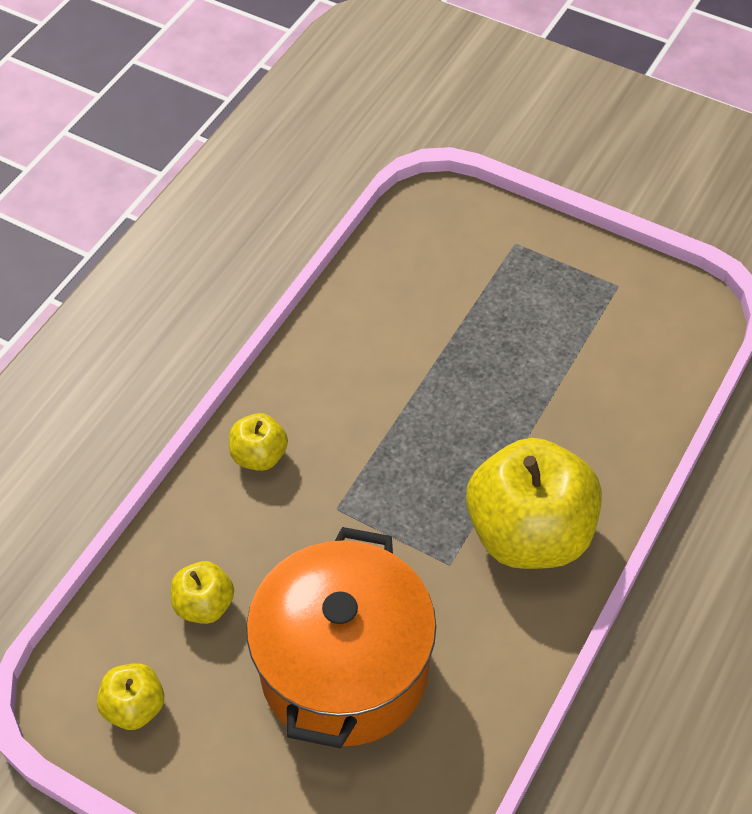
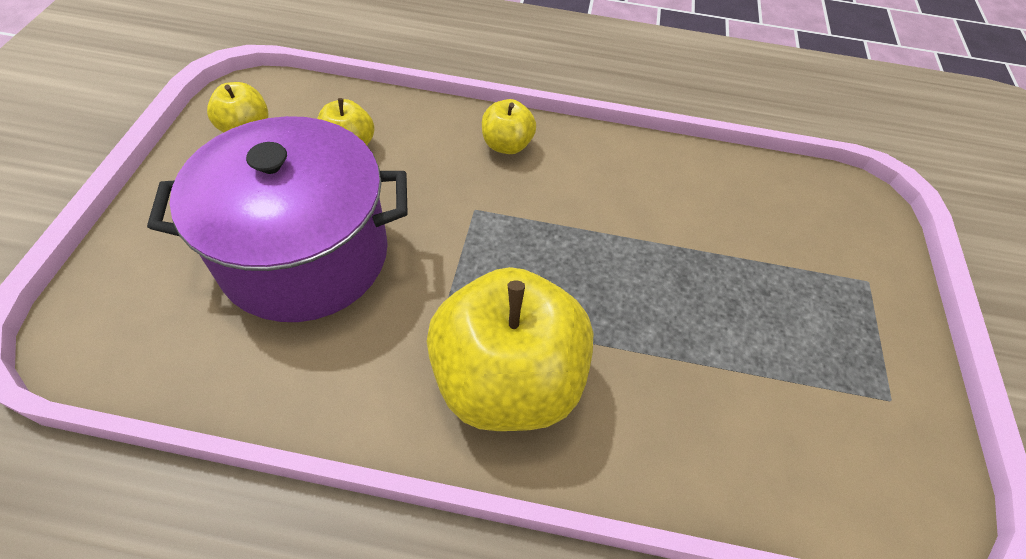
camera: 65 degrees right, 0 degrees up
(344, 668) = (305, 255): orange pot -> purple pot

